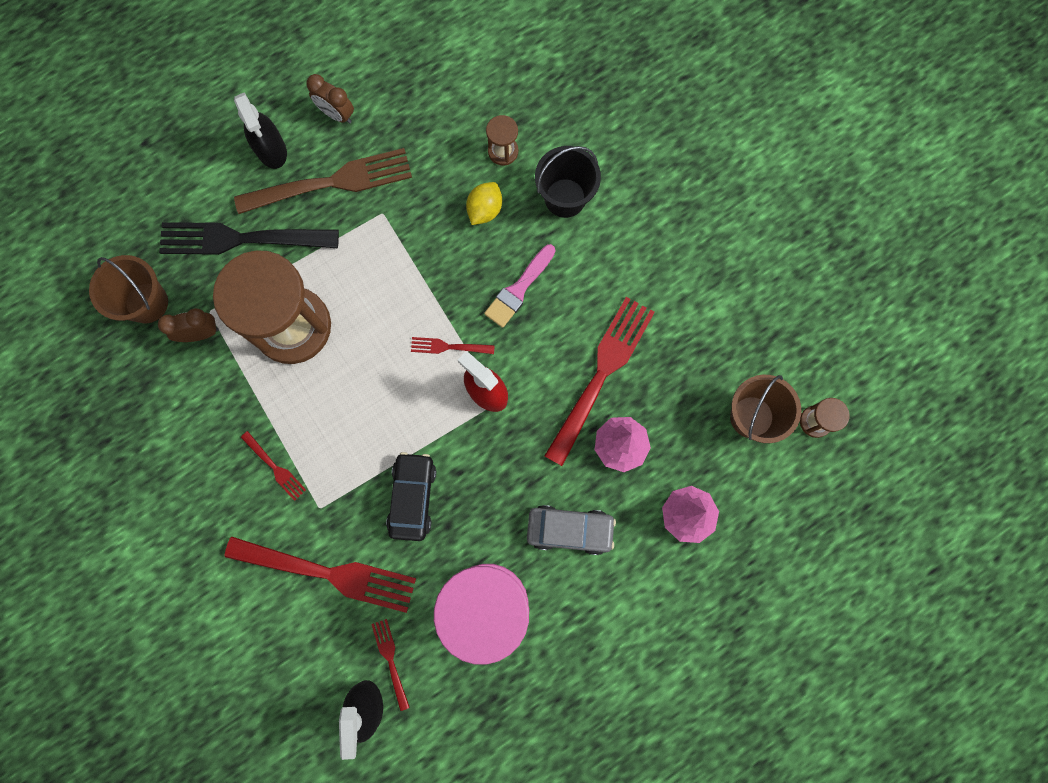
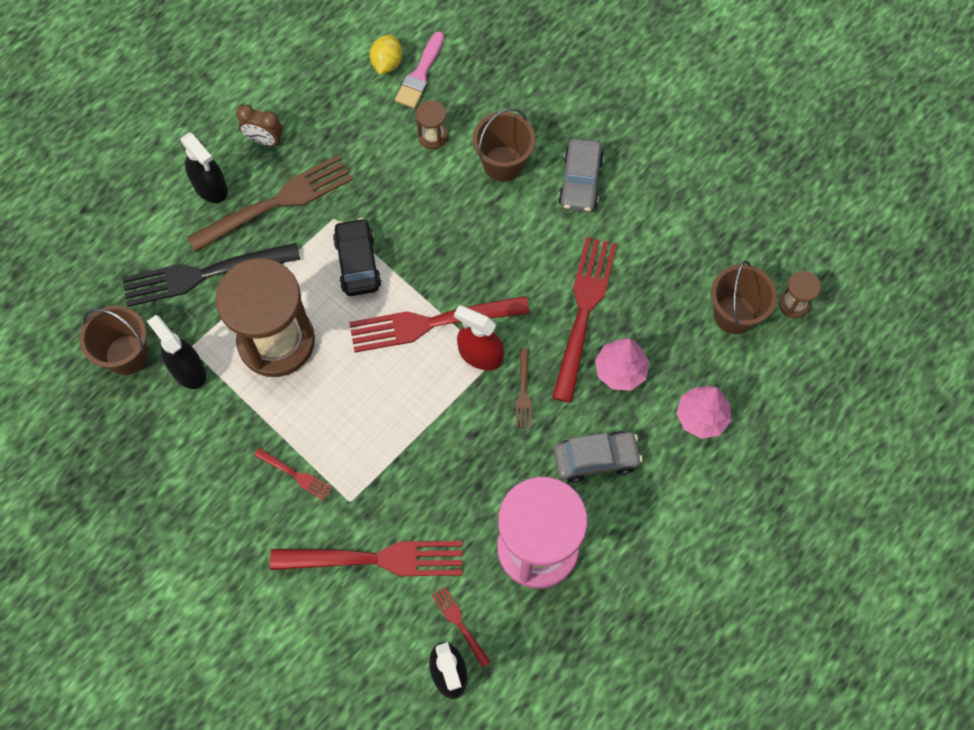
camera: 15 degrees left, 10 degrees down
(200, 333) = (188, 370): brown clock -> black spray bottle
(412, 497) = (437, 468): black car -> black car (357, 262)
(449, 346) = (433, 322): red fork -> red fork, size x2.19
(484, 210) = (430, 192): yellow lemon -> yellow lemon (387, 63)
(518, 289) = (483, 255): pink brush -> pink brush (420, 74)
(518, 441) = (523, 391): none -> brown fork
(565, 198) = (503, 163): black bucket -> brown bucket
(637, 236) = (580, 181): none -> grey car

